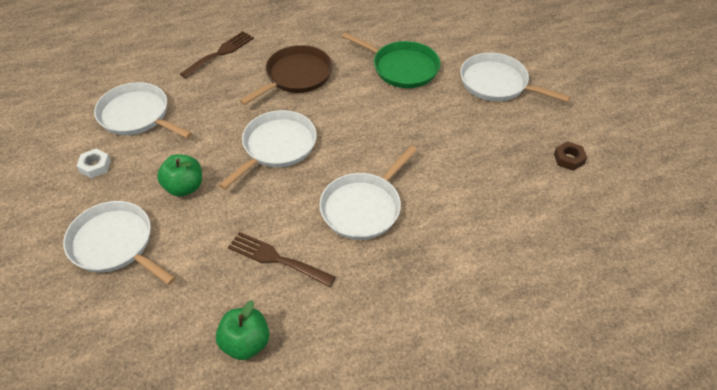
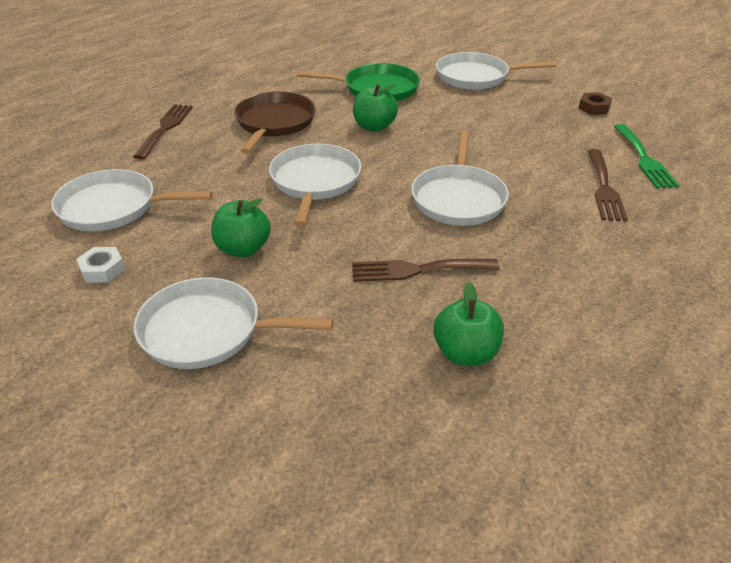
camera: 30 degrees left, 10 degrees down
(365, 108) = (374, 127): none -> green apple
(488, 249) = (604, 188): none -> brown fork
(555, 234) = (644, 159): none -> green fork

